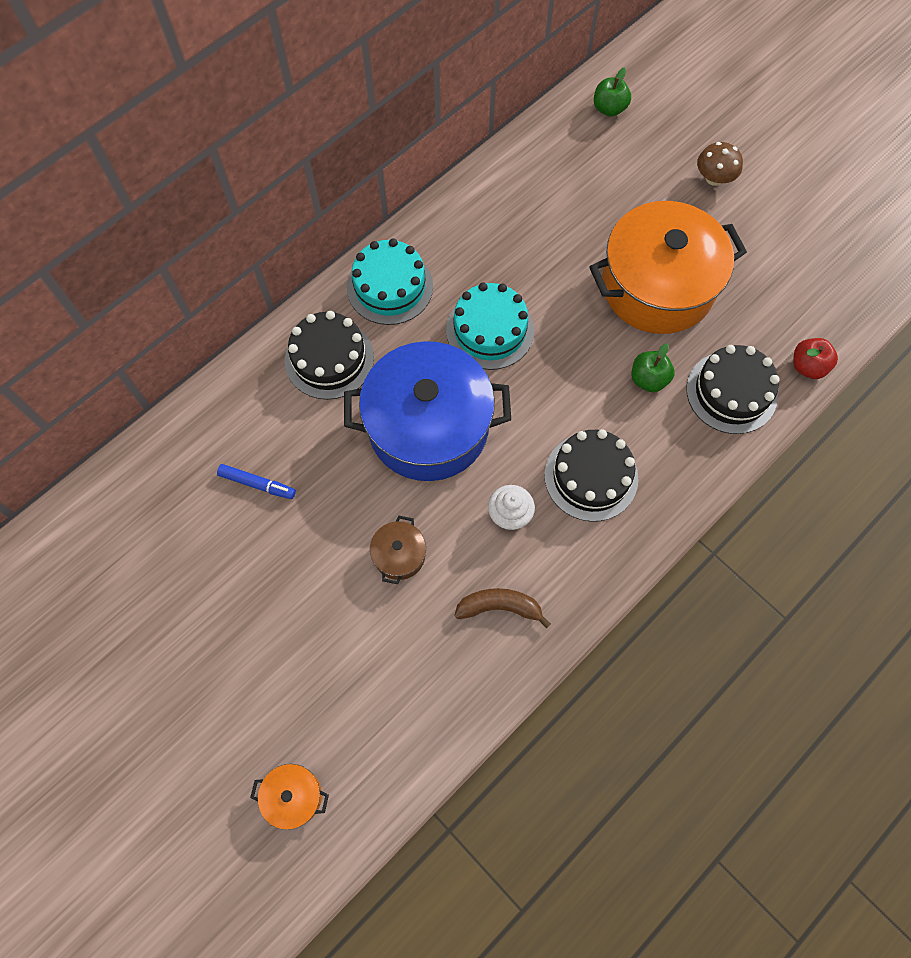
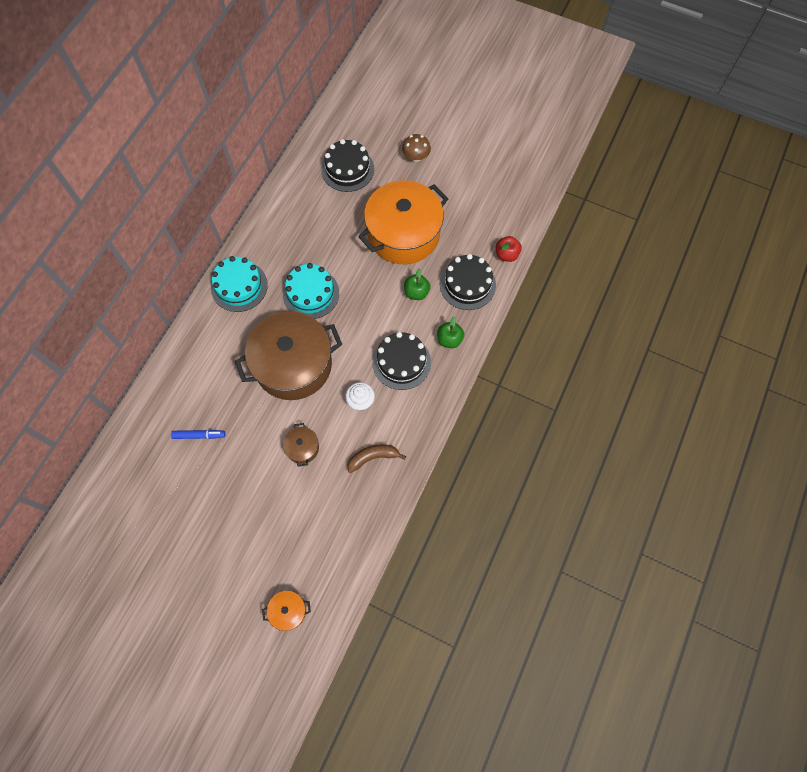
camera: 20 degrees left, 0 degrees up
(329, 359) = (217, 343): black cake -> black cake (347, 169)
(428, 427) = (293, 365): blue pot -> brown pot
(609, 109) = (338, 131): green apple -> green apple (449, 340)

